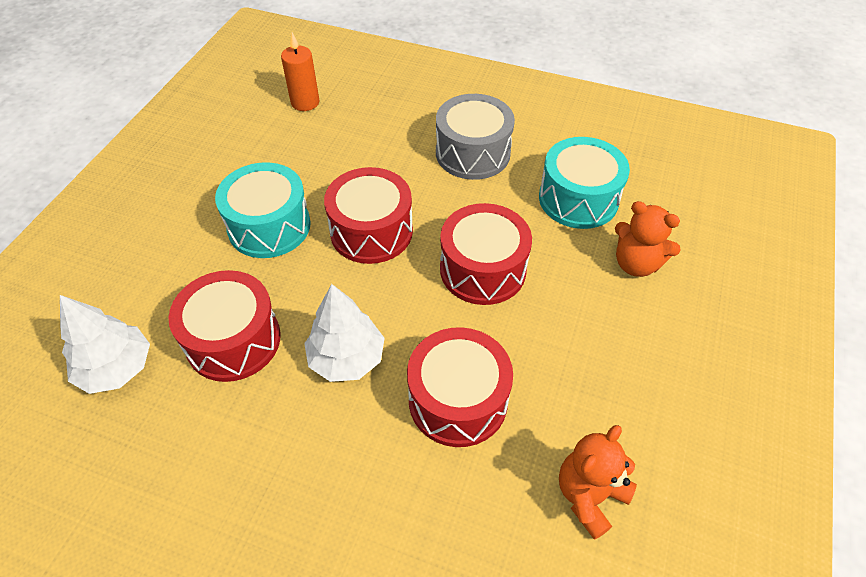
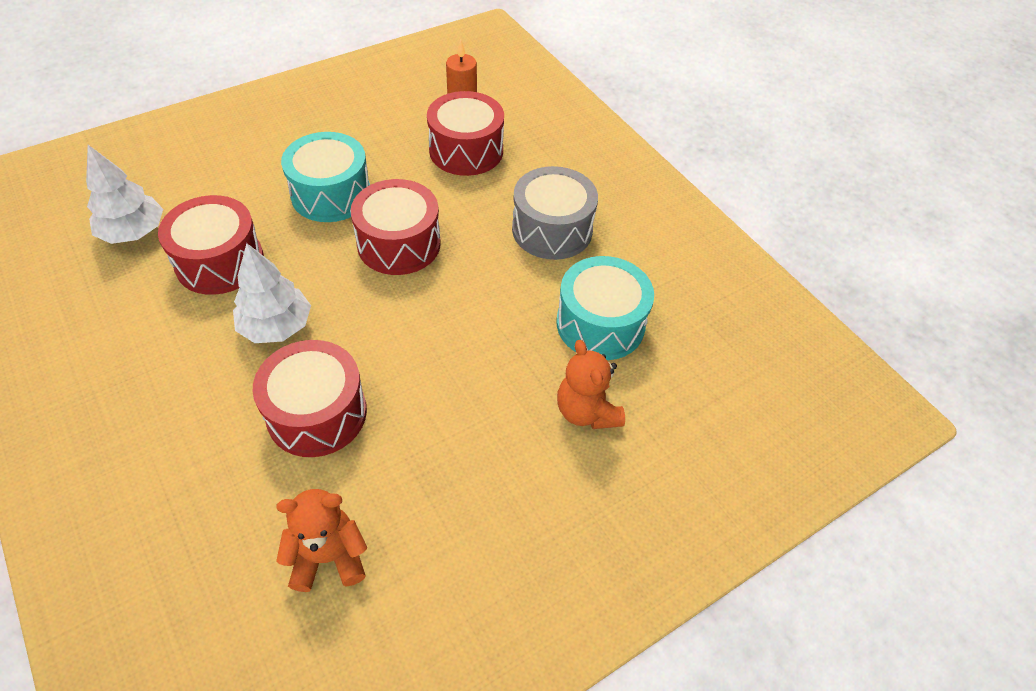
camera: 35 degrees right, 0 degrees up
(483, 269) = (450, 329): red drum -> red drum (466, 150)

